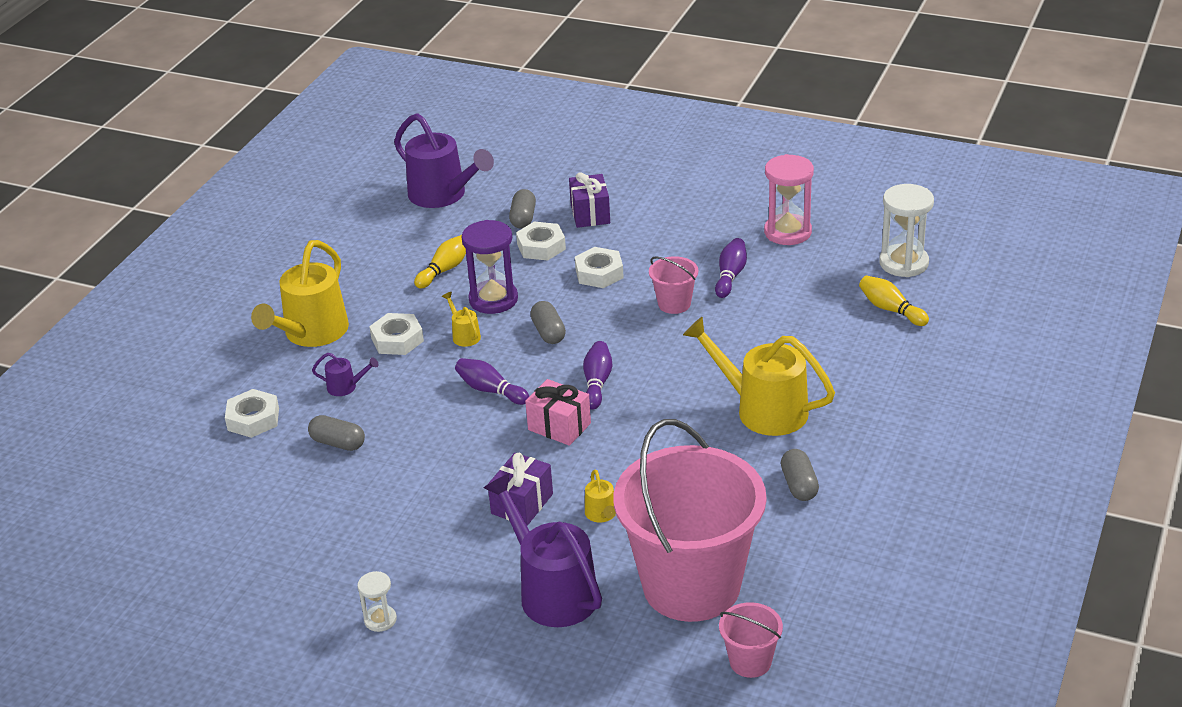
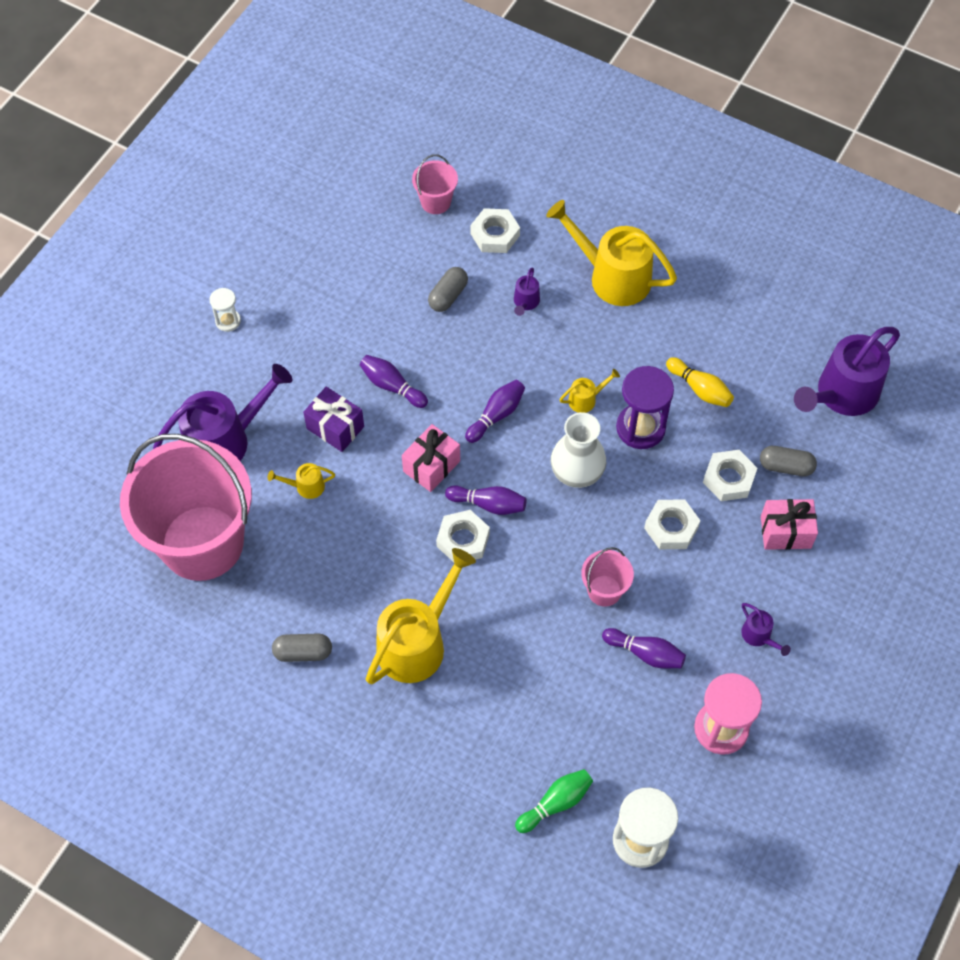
camera: 95 degrees right, 25 degrees up
(397, 340) = (589, 344): white nut -> white nut (463, 540)
(462, 468) = (392, 386): none -> purple bowling pin
(548, 332) = (577, 471): grey capsule -> white vase
(590, 214) = (785, 532): purple gift -> pink gift
(695, 220) = (759, 636): none -> purple watering can
(750, 661) = (107, 572): pink bucket -> pink bucket (435, 202)
(890, 309) = (555, 803): yellow bowling pin -> green bowling pin

